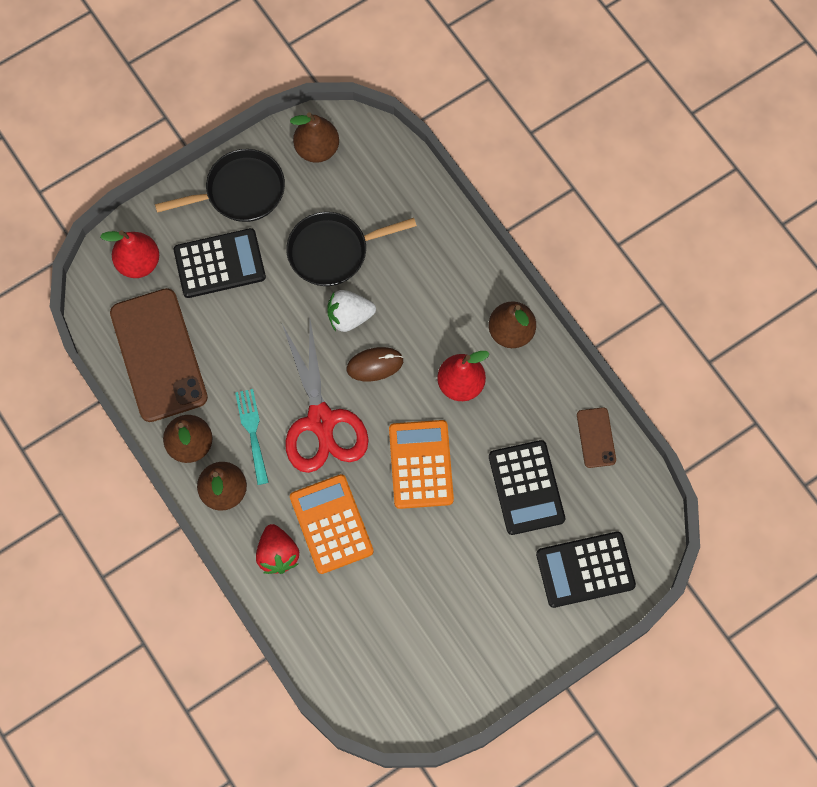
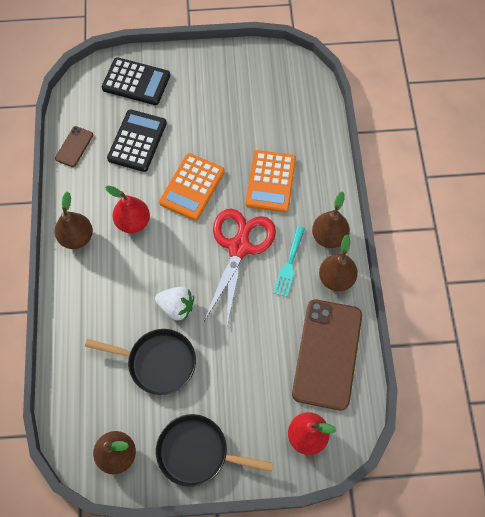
camera: 150 degrees left, 5 degrees down
(219, 263) = (246, 400): black calculator -> none
(277, 554) = (315, 181): red strawberry -> none
(375, 365) = (180, 265): brown mouse -> none

